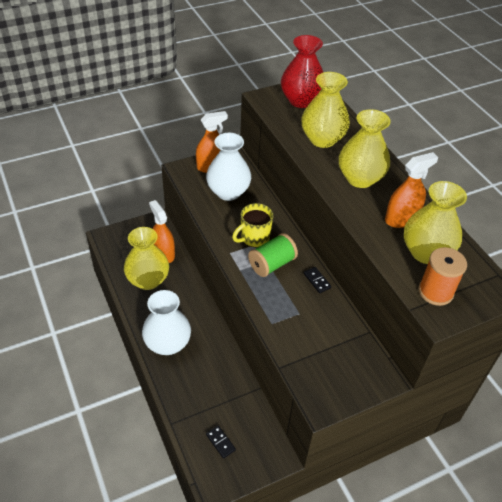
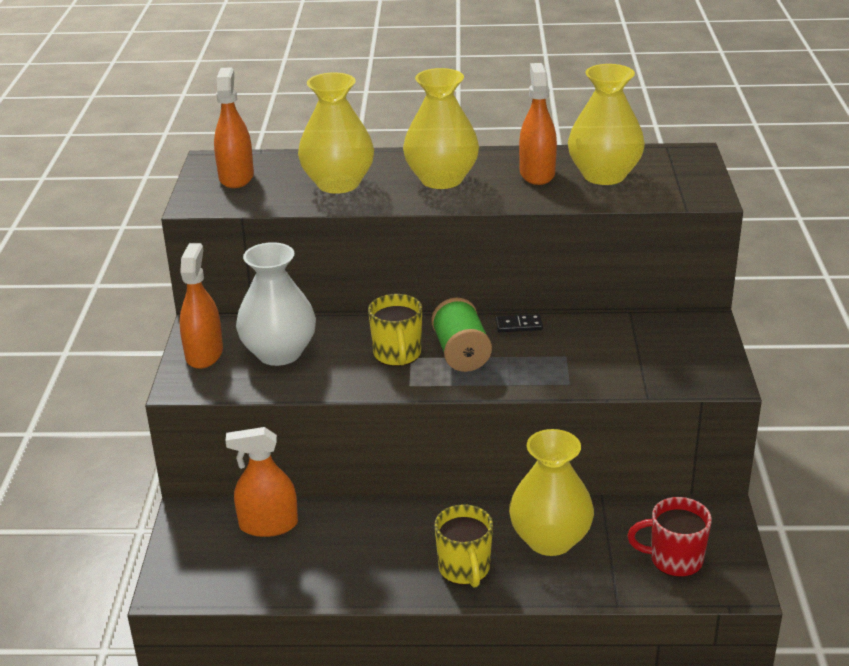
camera: 60 degrees left, 15 degrees down
(148, 280) = (314, 559): yellow vase -> yellow vase (550, 540)
(167, 344) = (464, 569): white vase -> yellow mug
(220, 442) = (674, 560): black domino -> red mug
(301, 100) = (236, 177): red vase -> orange spray bottle
(435, 292) = (669, 187): orange spool -> none

